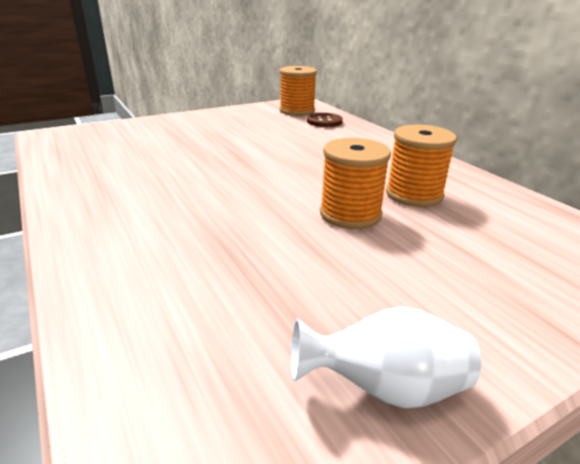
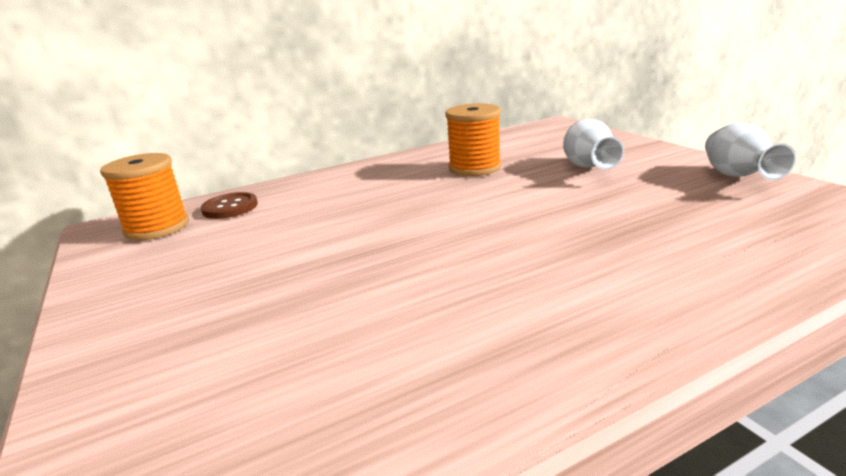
camera: 85 degrees left, 5 degrees down
(350, 214) = (524, 188): orange spool -> none
(420, 259) = (588, 168): none -> white vase

